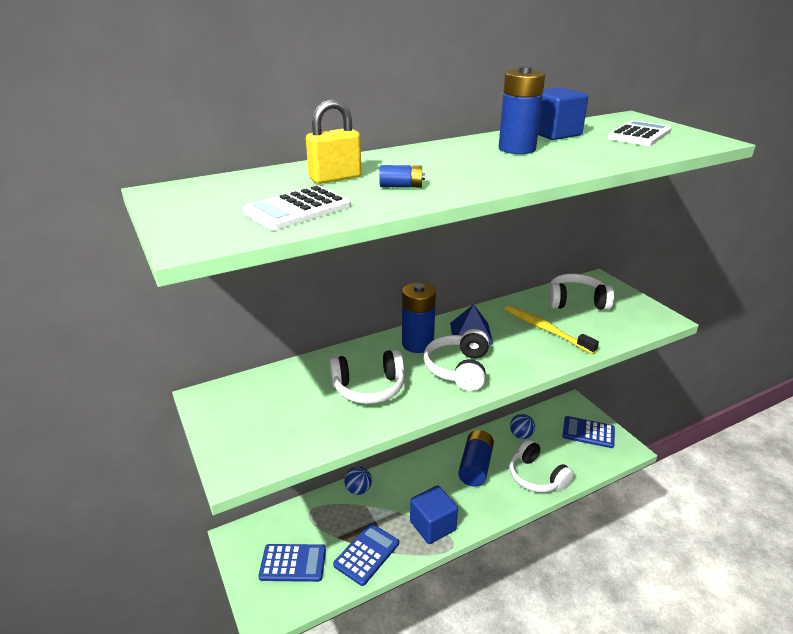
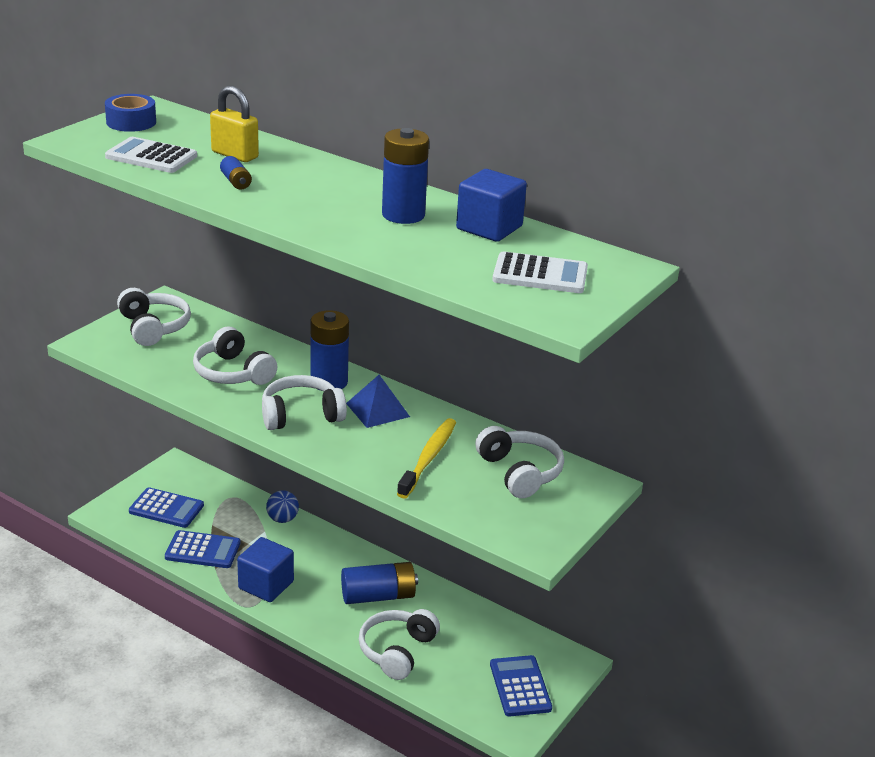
camera: 60 degrees right, 0 degrees up
(186, 205) = (131, 122): none -> blue tape
(248, 416) = (154, 327): none -> white headphones
(293, 563) = (166, 509): blue calculator -> blue calculator turned 45 degrees counterclockwise
(521, 435) = (464, 623): blue ball -> none

